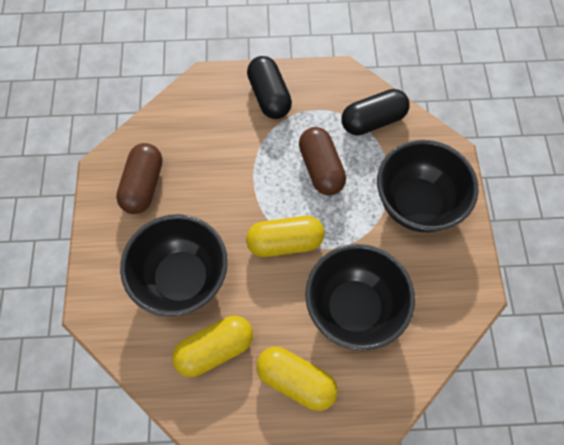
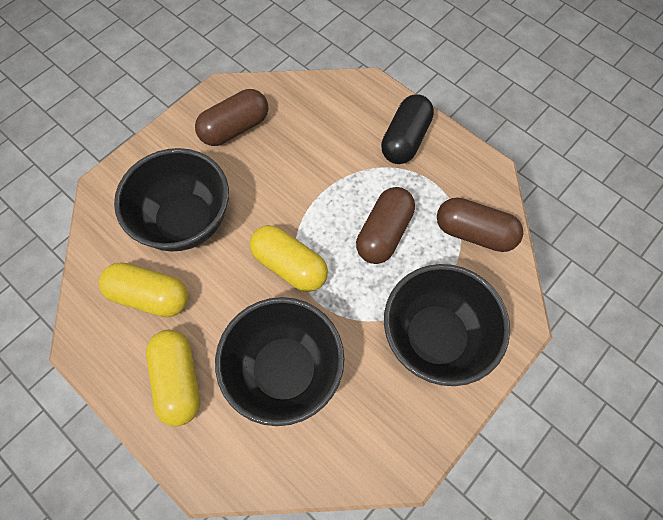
camera: 45 degrees right, 0 degrees up
(373, 121) = (474, 233): black capsule -> brown capsule

